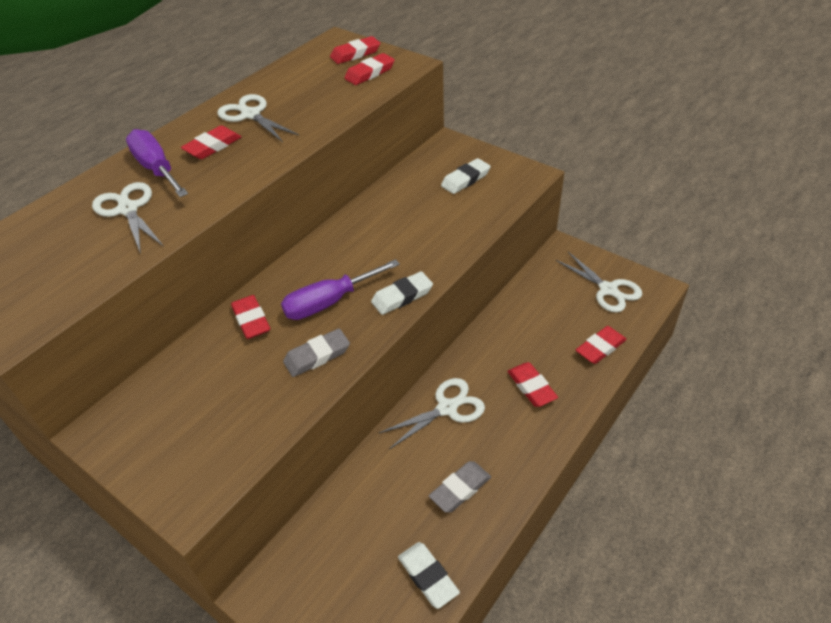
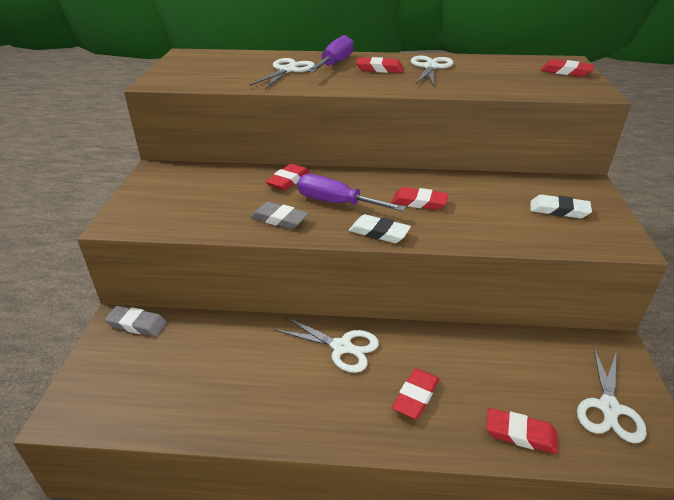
camera: 55 degrees right, 10 degrees down
(370, 73) = (553, 84): red eraser -> red eraser (419, 202)
(428, 576) = (168, 409): white eraser -> none
(460, 489) = (265, 393): grey eraser -> grey eraser (137, 324)

